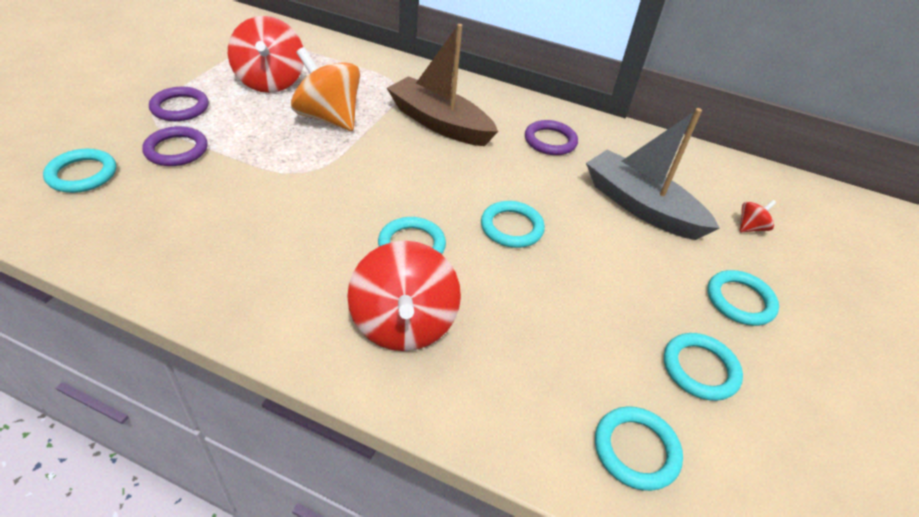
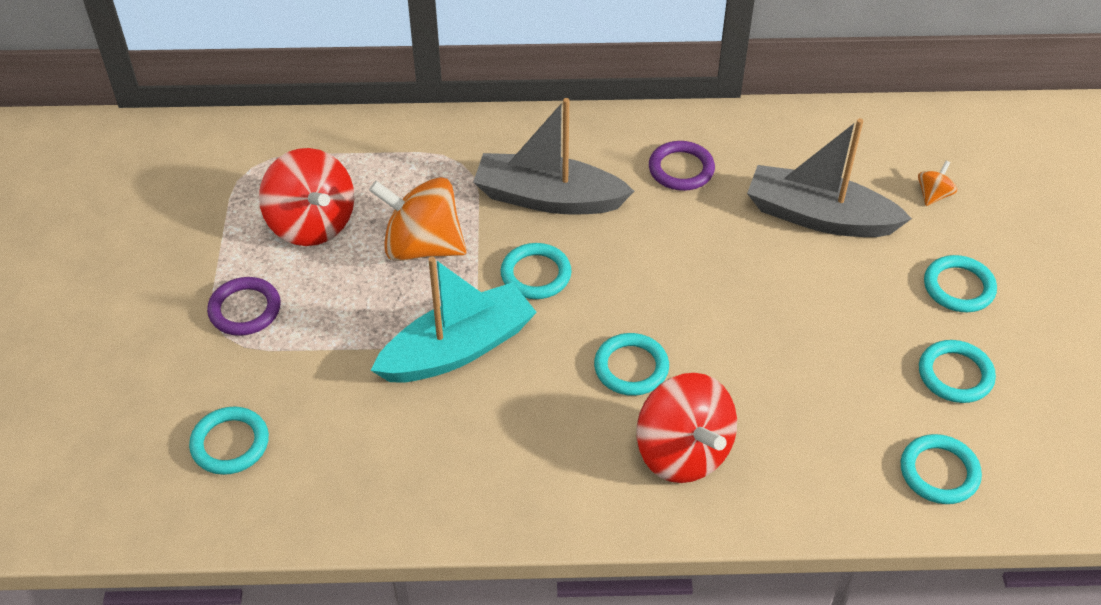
camera: 20 degrees left, 5 degrees up
(176, 150) = (298, 367): purple ring -> none
(294, 182) = (458, 349): none -> turquoise boat
(439, 123) = (548, 198): brown boat -> grey boat
(511, 227) = (711, 302): turquoise ring -> turquoise ring (536, 274)
(750, 227) = (933, 195): red spinning top -> orange spinning top

